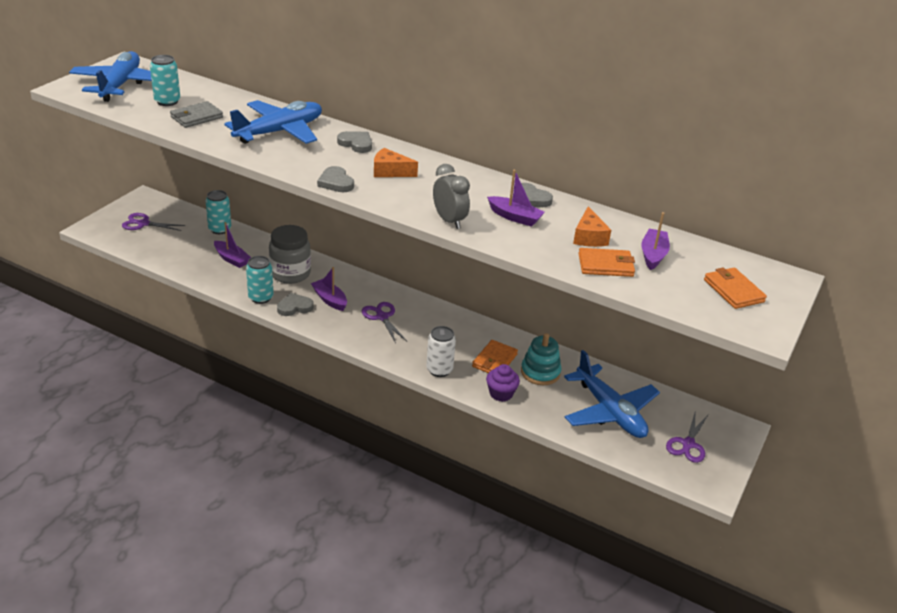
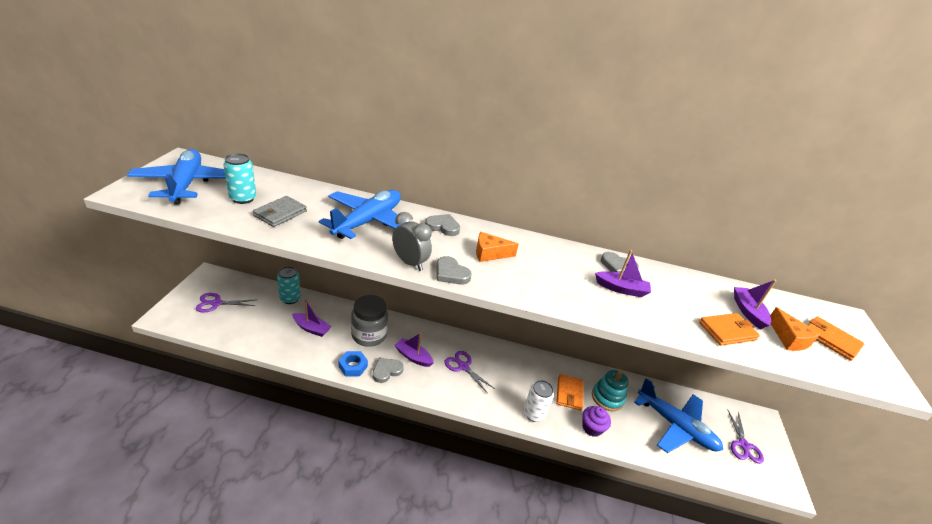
camera: 20 degrees left, 0 degrees up
(261, 297) = (353, 366): turquoise can -> blue nut
(449, 221) = (575, 303): grey clock -> grey clock (410, 263)
(589, 237) = (690, 301): orange cheese -> orange cheese (789, 338)

